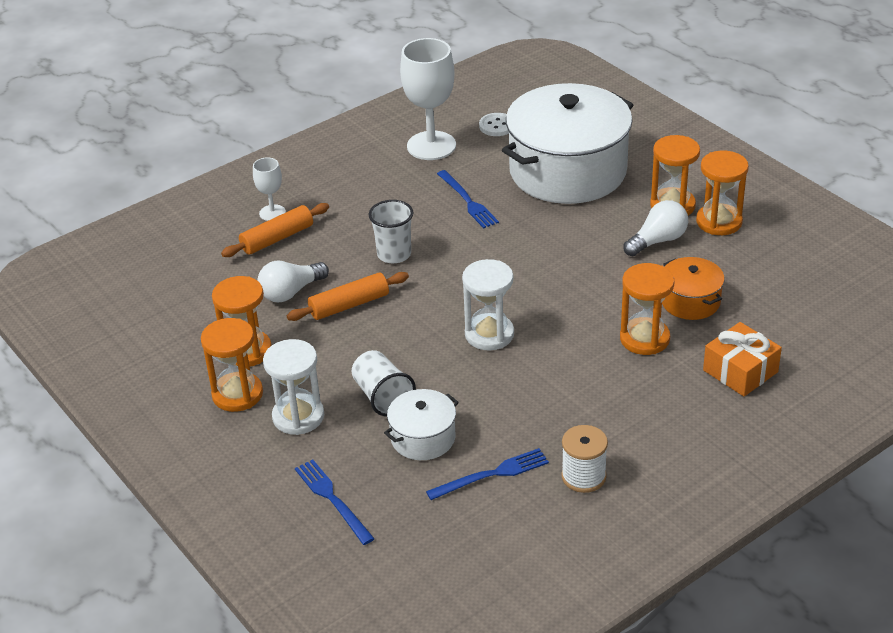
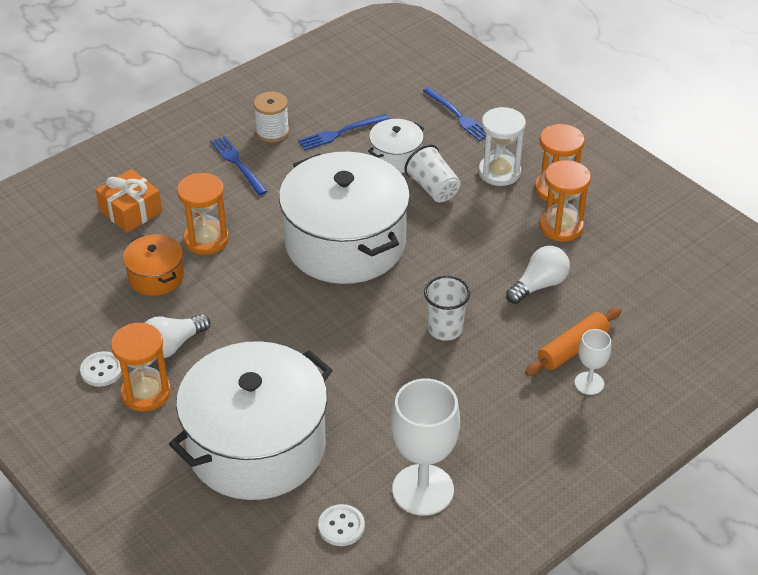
camera: 175 degrees right, 5 degrees up
(349, 305) = (479, 271): orange rolling pin -> none
(467, 201) = (372, 400): blue fork -> blue fork (238, 164)
(489, 334) = (345, 243): white hourglass -> white pot
(719, 222) = (102, 370): orange hourglass -> white button

